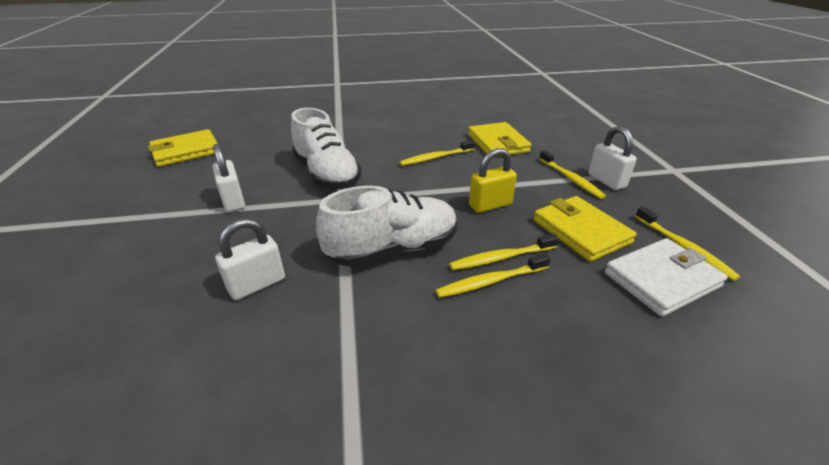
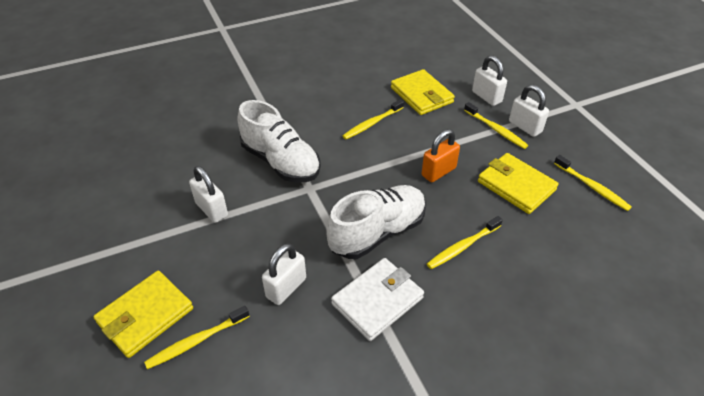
camera: 15 degrees left, 10 degrees up
(186, 151) = (120, 156): yellow wallet -> yellow wallet (145, 315)
(490, 205) = (438, 172): yellow padlock -> orange padlock
(501, 258) = (463, 223): yellow toothbrush -> yellow toothbrush (196, 341)
(568, 152) = (486, 97): none -> white padlock
(661, 280) = (580, 220): white wallet -> white wallet (377, 301)

